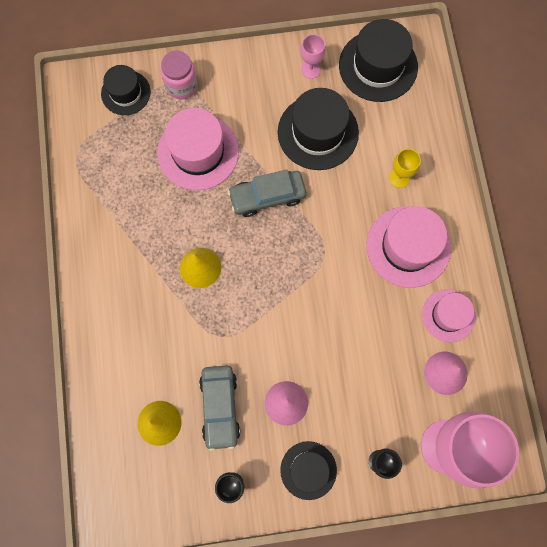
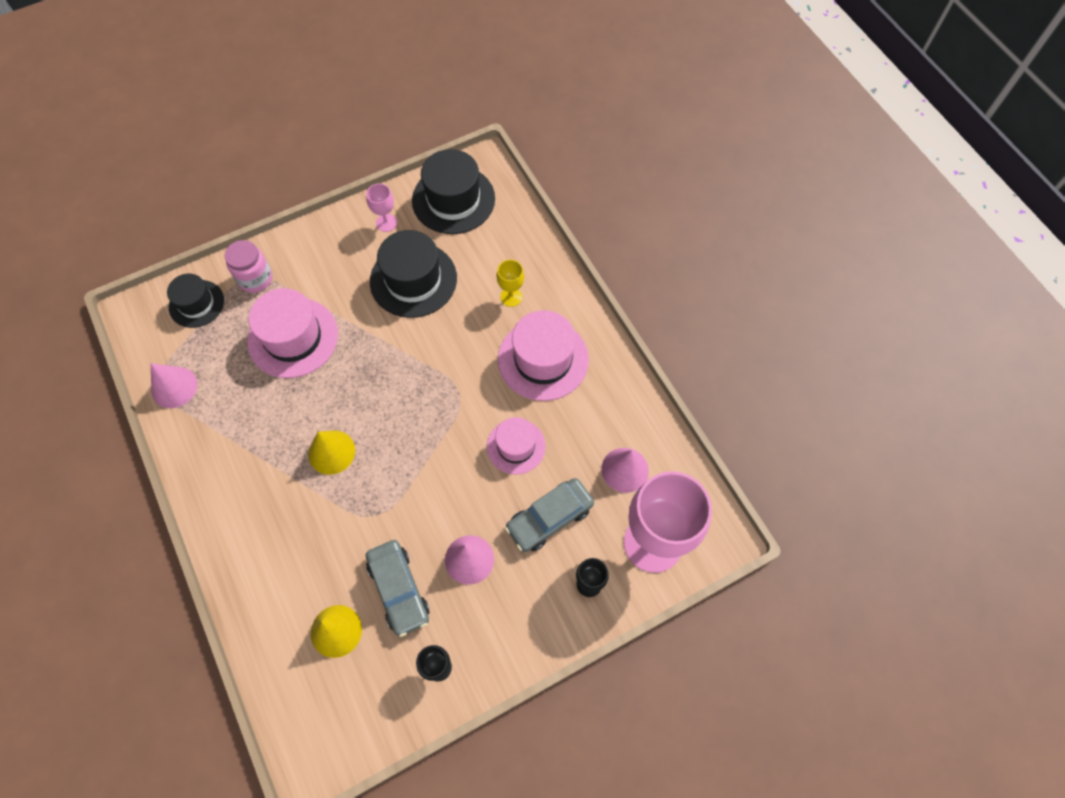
camera: 20 degrees left, 10 degrees down
(87, 163) = (174, 387): none -> pink cone
(267, 196) = (381, 358): grey car -> grey car (549, 518)
(308, 470) = (516, 621): black hat -> none
(448, 315) = (607, 412): pink hat -> pink hat (516, 446)

